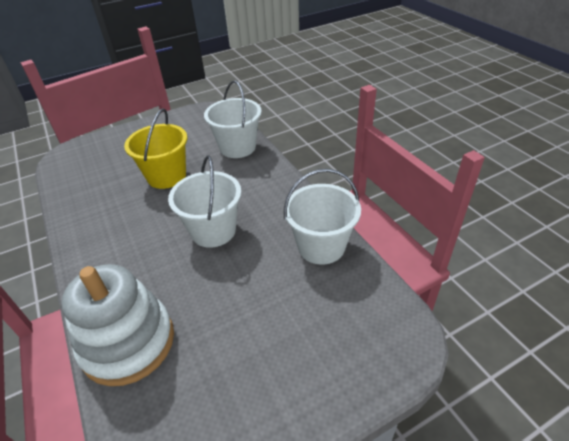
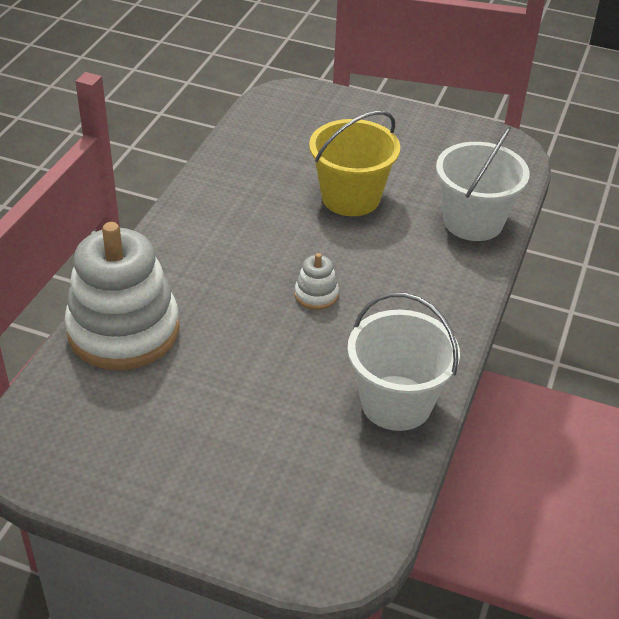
camera: 45 degrees right, 0 degrees up
(213, 231) = (316, 295): white bucket -> white stacking toy

